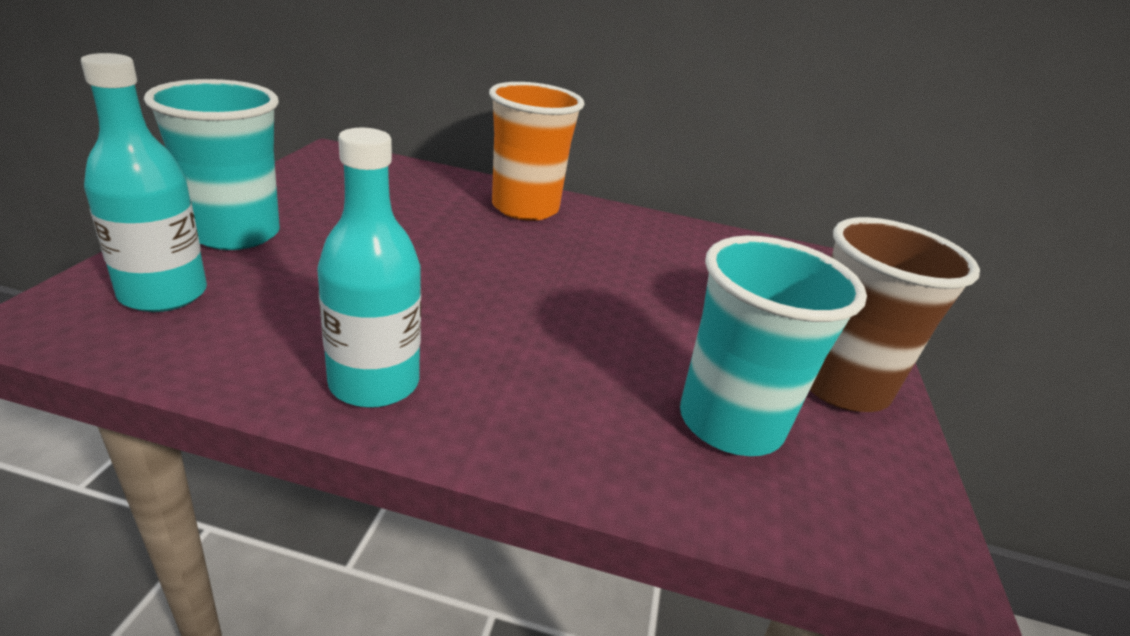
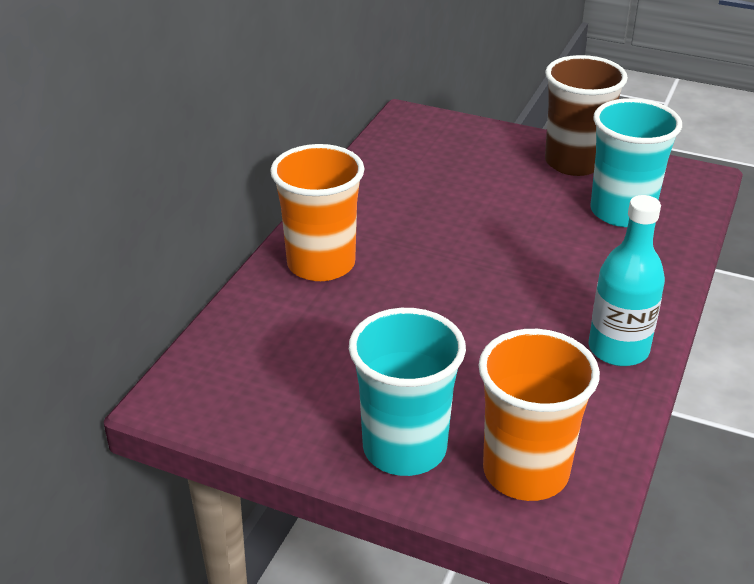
camera: 75 degrees left, 5 degrees up
(163, 294) = (525, 472): turquoise bottle -> orange cup

